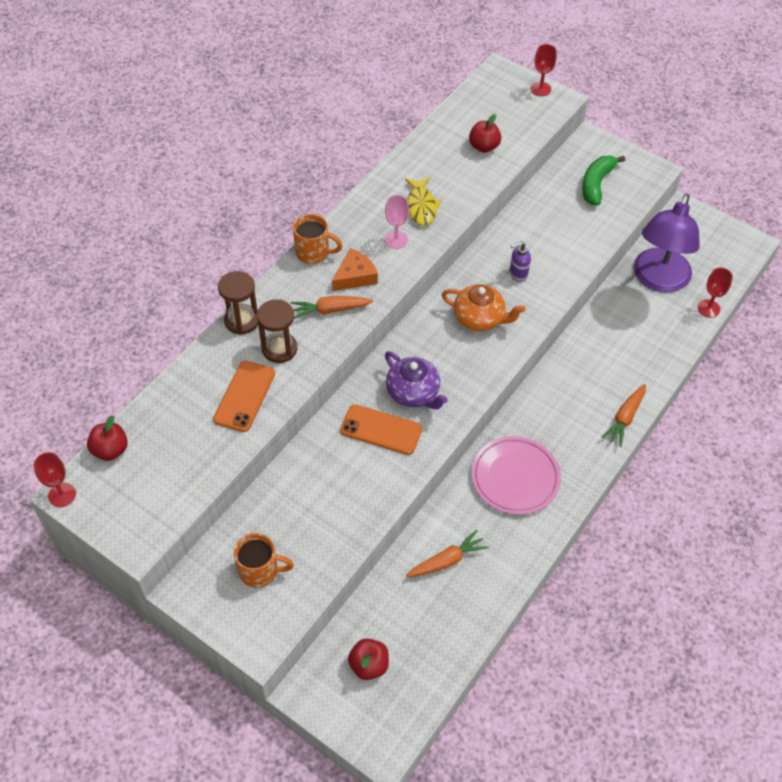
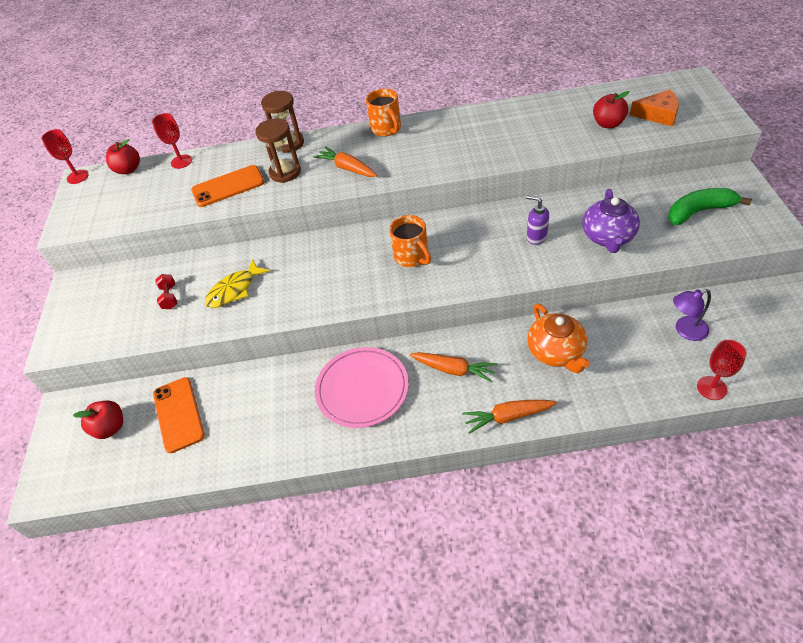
camera: 55 degrees right, 5 degrees down
(260, 571) = (117, 304): orange mug -> orange mug (412, 257)
(300, 528) = (169, 297): none -> red dumbbell
(355, 276) = (392, 157): orange cheese -> orange cheese (658, 114)
(381, 430) = (296, 275): orange phone -> orange phone (178, 414)
(396, 240) = (452, 150): pink goblet -> none
(413, 393) = (348, 267): purple teapot -> purple teapot (608, 237)
(421, 206) = (501, 139): yellow fish -> yellow fish (234, 290)
(446, 560) = (242, 405): orange carrot -> orange carrot (453, 369)
(480, 319) = (463, 249): orange teapot -> orange teapot (556, 352)
(540, 89) = (718, 106): red goblet -> red goblet (181, 161)
(658, 280) = (685, 331): purple lamp -> purple lamp, size x0.46

